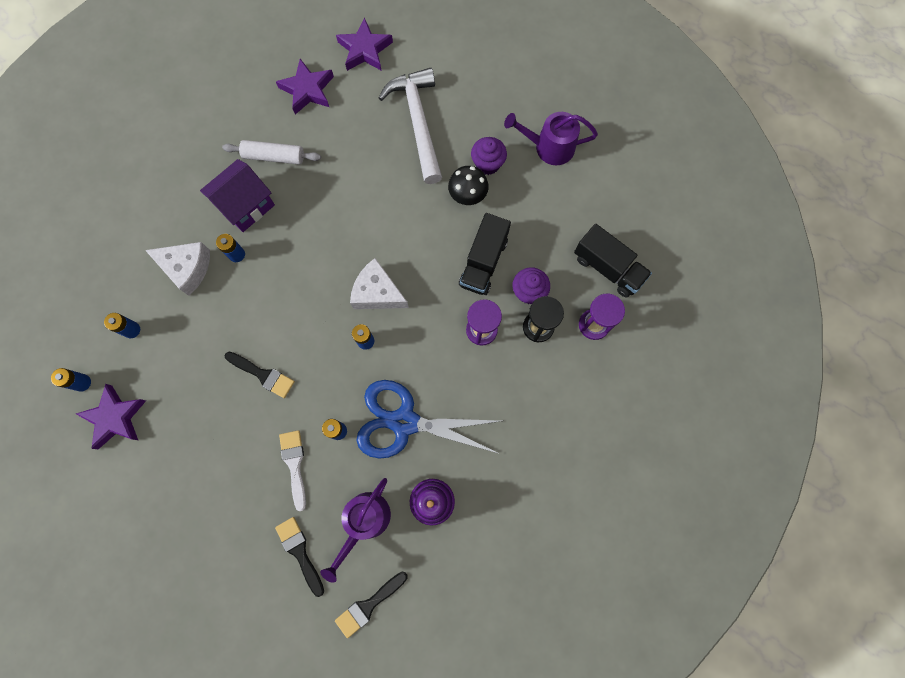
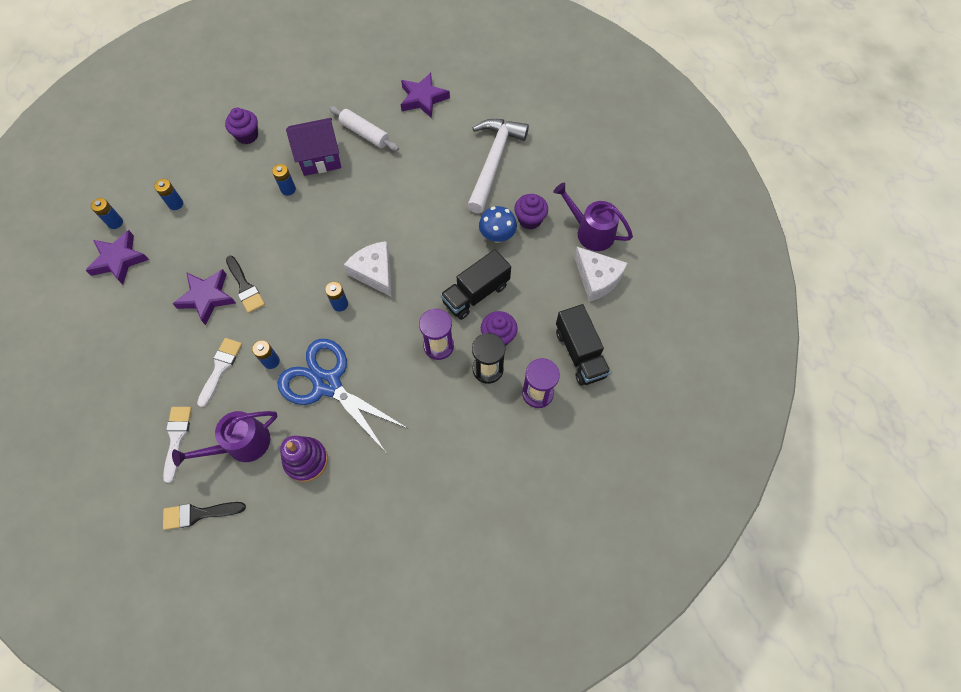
camera: 30 degrees right, 10 degrees down
(154, 220) = (247, 135): none -> purple cupcake
(187, 268) = (245, 181): white cheese -> white cheese (597, 278)
(299, 552) = (176, 438): black brush -> white brush
(365, 50) = (487, 90): purple star -> purple star (207, 297)
(467, 195) = (497, 235): black mushroom -> blue mushroom

